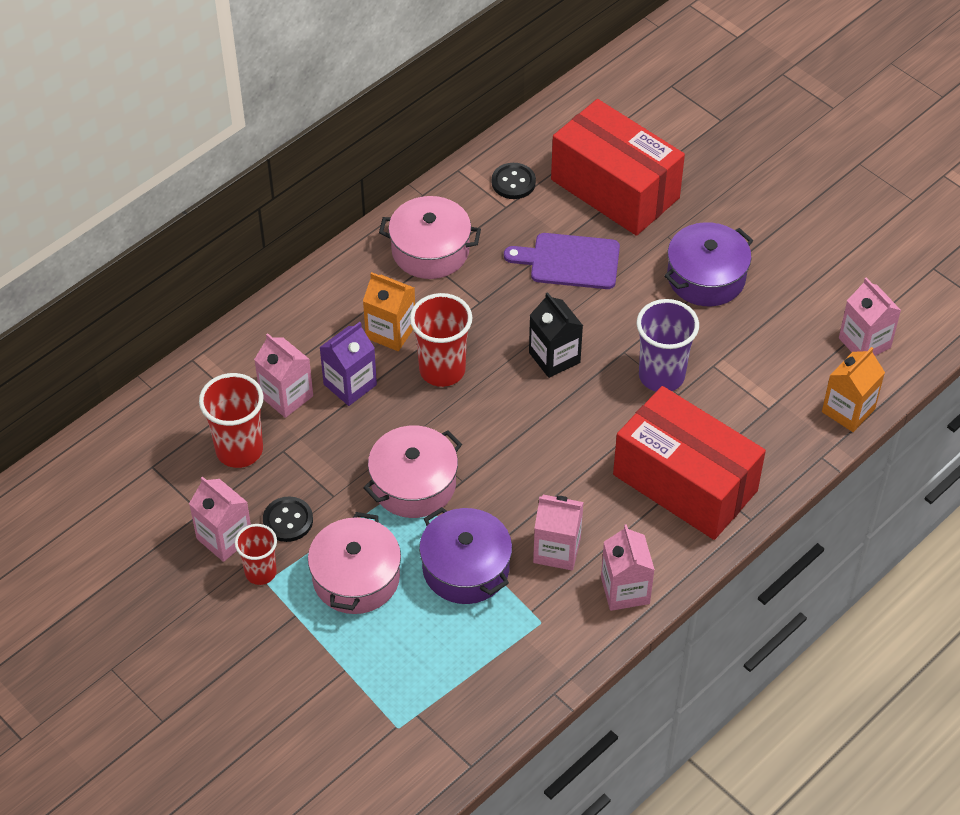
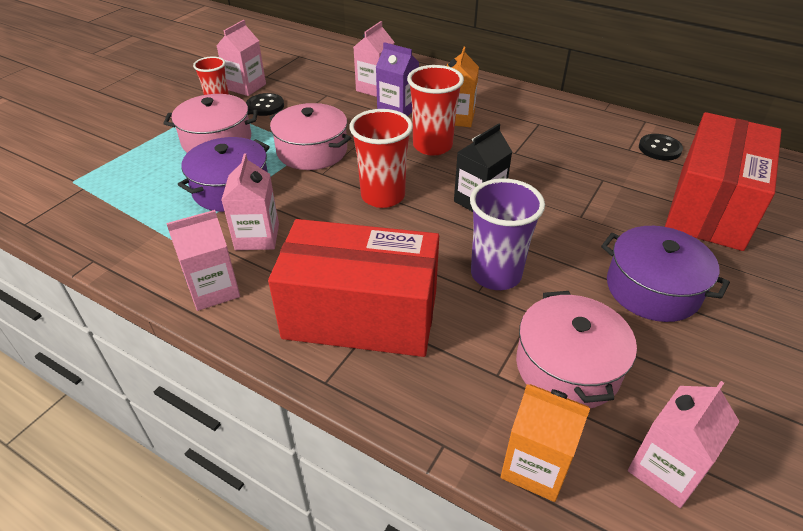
camera: 75 degrees right, 10 degrees down
(239, 450) = (321, 80): red cup -> red cup (383, 196)
(430, 250) = (551, 122): pink pot -> pink pot (567, 367)
(570, 261) = (597, 192): purple cutting board -> none
(685, 483) = (361, 315): red box -> red box turned 75 degrees clockwise

